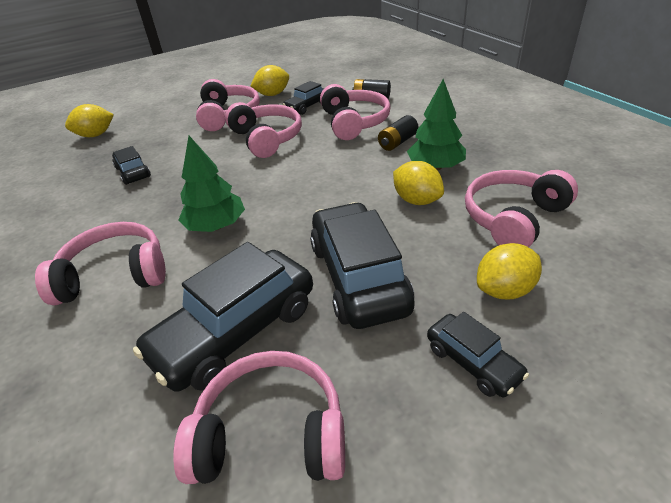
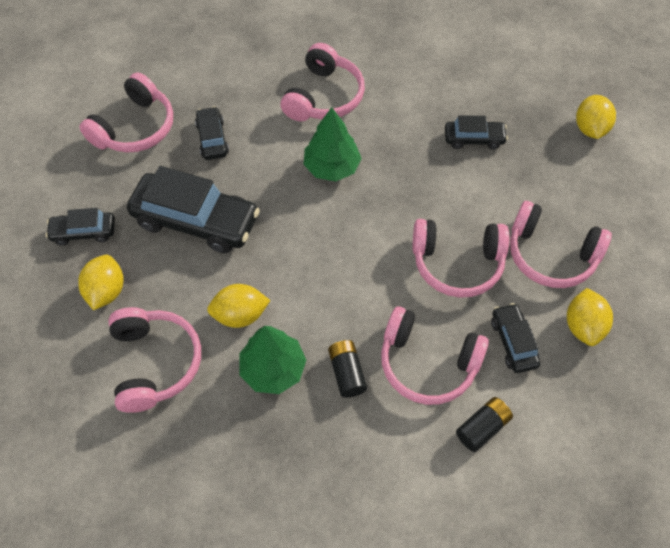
camera: 120 degrees right, 20 degrees up
(236, 331) = (212, 139): black car -> black car, size x0.52

